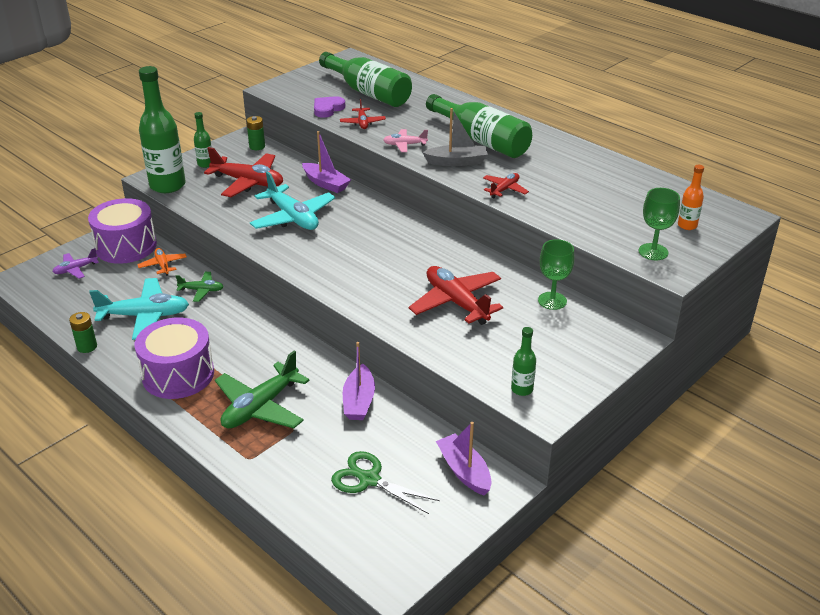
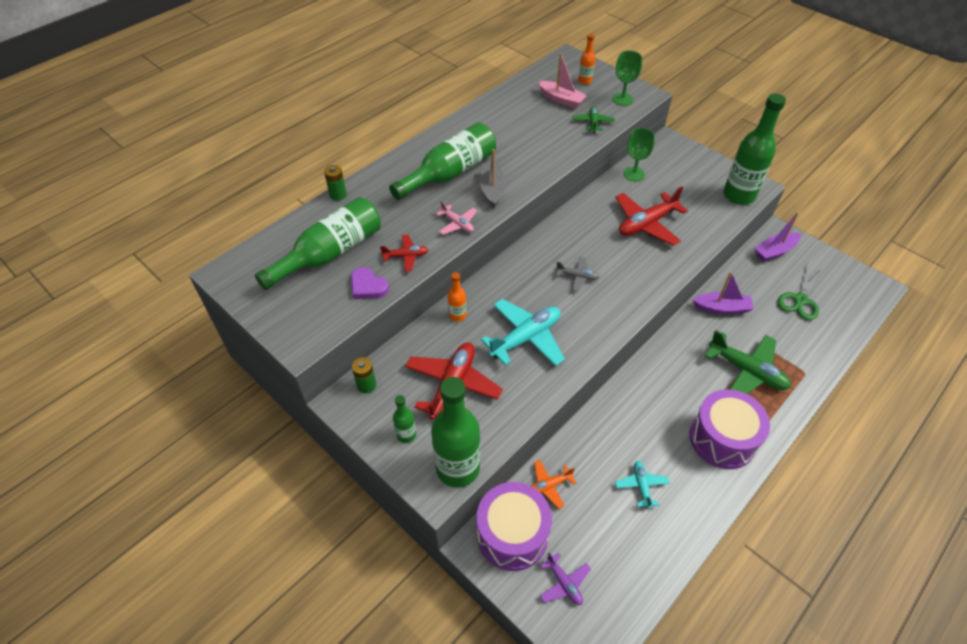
camera: 90 degrees left, 15 degrees up
(87, 347) = (700, 532): green battery -> green battery (338, 195)
(145, 316) = (641, 486): turquoise plane -> turquoise plane, size x0.52
(201, 290) = (591, 439): green plane -> green plane (593, 123)
(325, 183) = (457, 315): purple boat -> orange bottle
(371, 249) = (577, 276): none -> grey plane
(404, 145) = (457, 224): pink plane -> pink plane turned 45 degrees counterclockwise
(504, 189) = (540, 163): red plane -> none
(522, 389) = (739, 195): green bottle -> green bottle, size x2.15
(636, 206) = (561, 99): none -> pink boat

